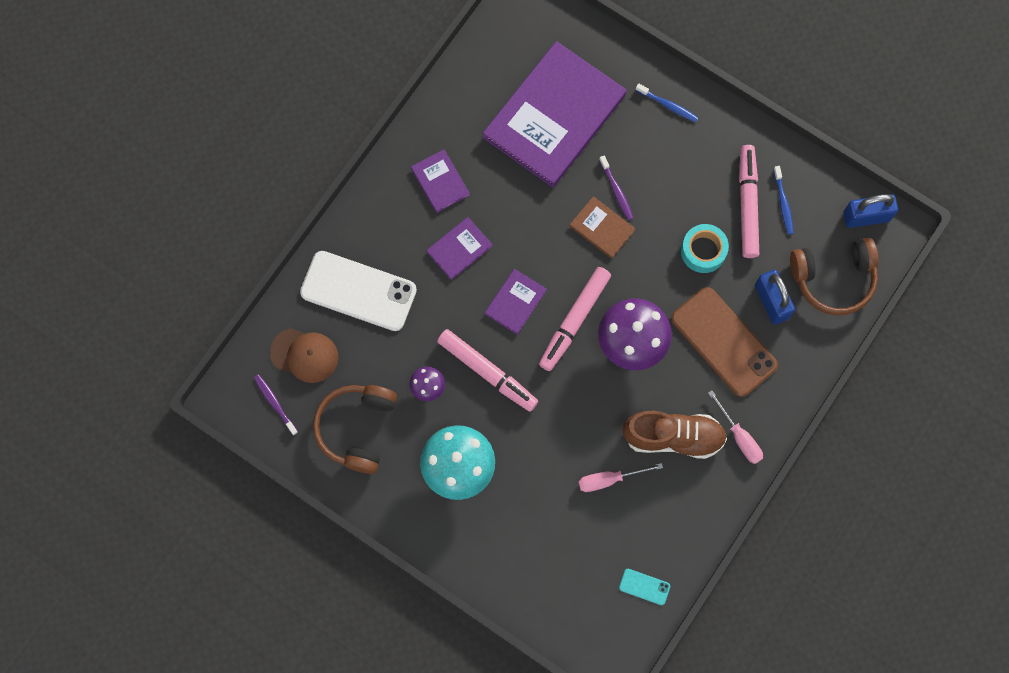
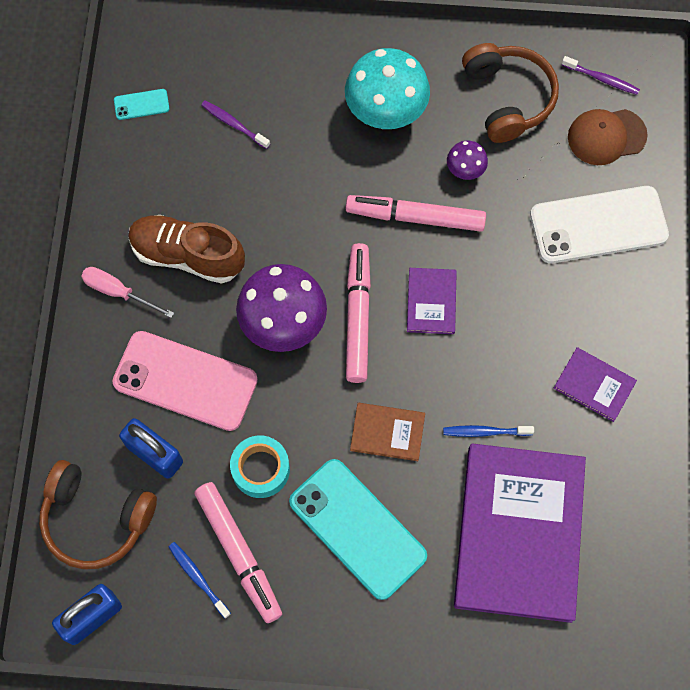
camera: 150 degrees right, 5 degrees down
(459, 249) = (525, 324): purple book -> none
(609, 479) = (230, 181): pink screwdriver -> none
(616, 191) = (396, 484): purple toothbrush -> purple toothbrush (234, 124)
(659, 177) = (357, 529): none -> turquoise phone
(668, 105) = (397, 624): blue toothbrush -> blue toothbrush (485, 432)
(673, 437) = (187, 255): brown shoe -> brown shoe turned 45 degrees clockwise
(724, 342) = (185, 381): brown phone -> pink phone
(833, 279) = (96, 519): brown headphones -> brown headphones turned 120 degrees counterclockwise

